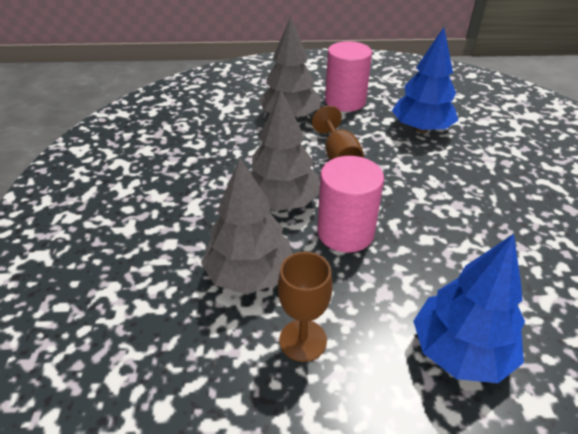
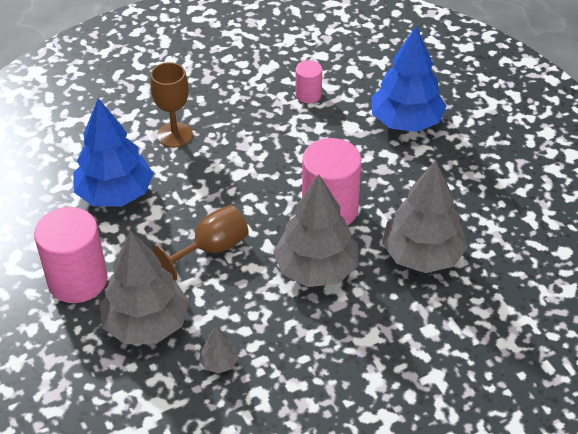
camera: 115 degrees left, 5 degrees up
(236, 135) = (219, 363): none -> grey tree
(303, 340) = (458, 200): brown goblet -> brown goblet (174, 135)
(532, 276) = (308, 95): none -> pink cylinder

